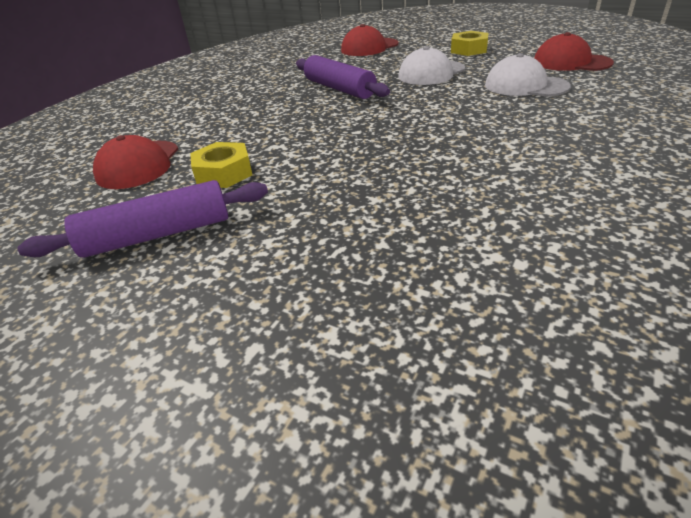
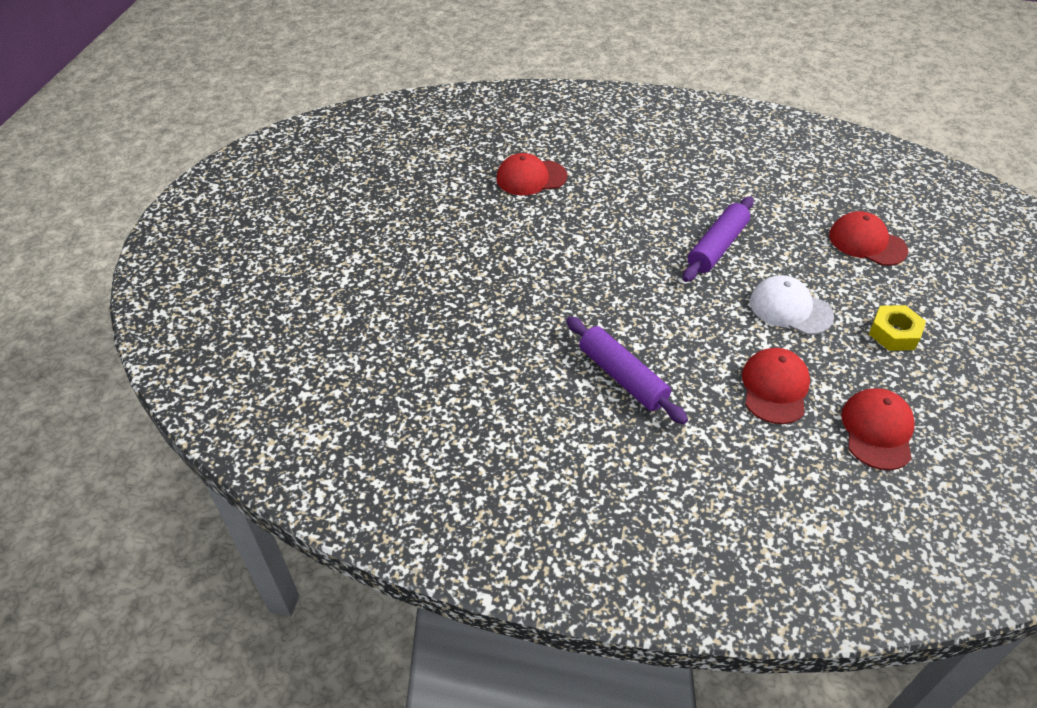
camera: 70 degrees right, 10 degrees up
(157, 235) = (450, 222): purple rolling pin -> purple rolling pin (622, 377)
(224, 173) = (529, 225): yellow nut -> none
(525, 86) = (774, 388): white cap -> red cap

